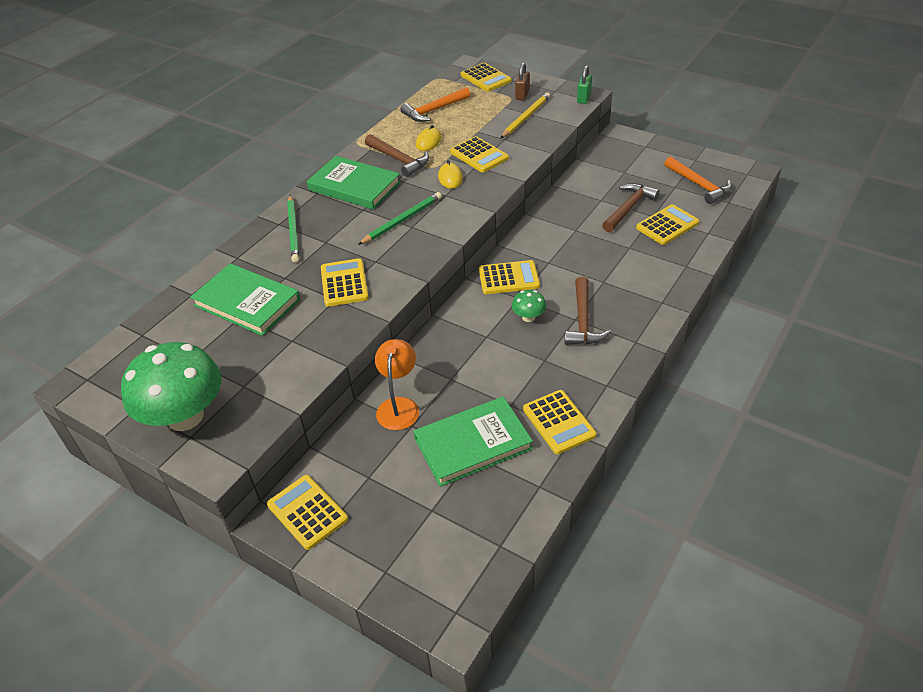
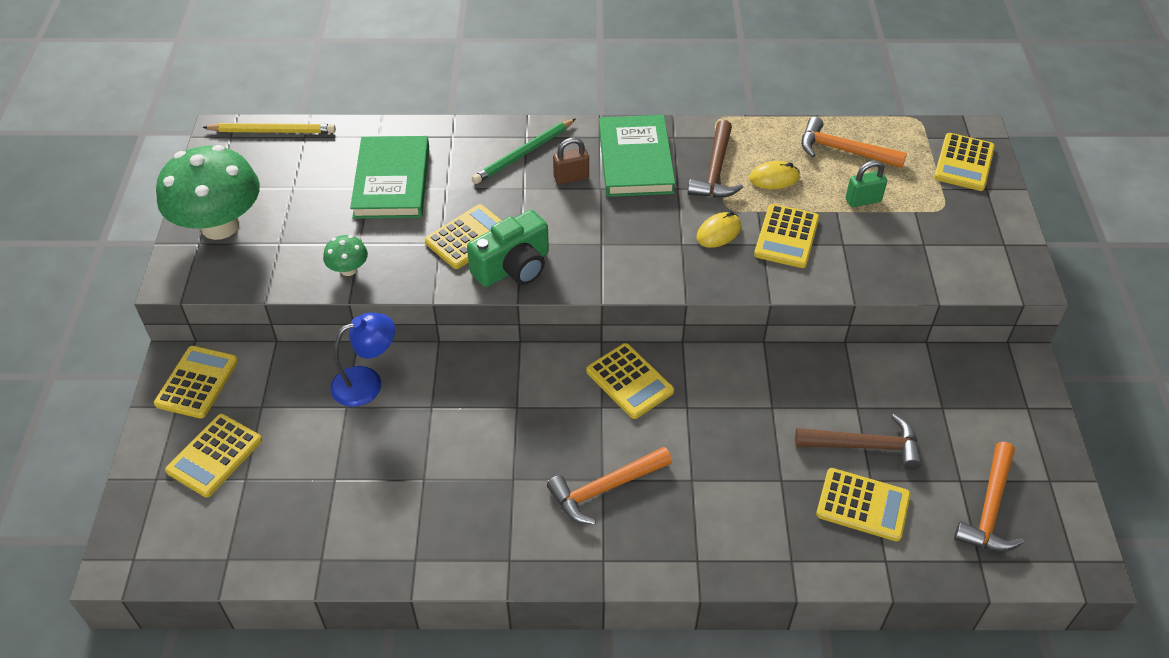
camera: 55 degrees right, 5 degrees up
(393, 272) = (513, 267): none -> green camera
(399, 406) = (367, 382): orange lamp -> blue lamp
(402, 220) = (606, 230): green pencil -> none
(472, 444) = (349, 471): green book -> none
(522, 95) = (960, 216): brown padlock -> brown padlock (571, 177)
(525, 117) = (911, 243): yellow pencil -> yellow pencil (272, 131)
(528, 317) = (574, 432): green mushroom -> green mushroom (348, 269)
(558, 422) = (423, 537): yellow calculator -> yellow calculator (214, 456)
(583, 98) = (1015, 282): green padlock -> green padlock (863, 200)
(583, 320) = (605, 488): brown hammer -> orange hammer

